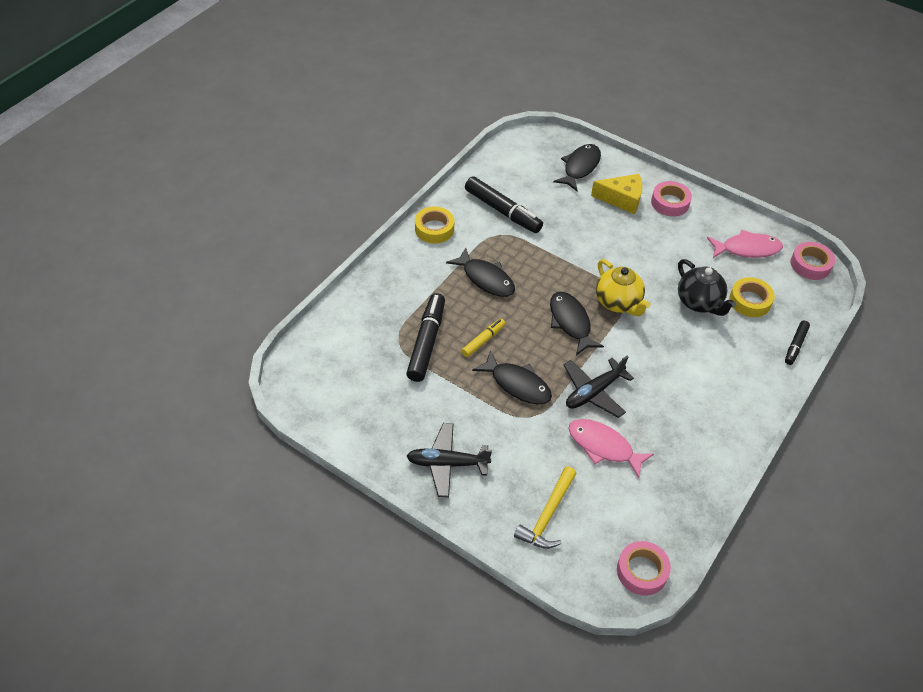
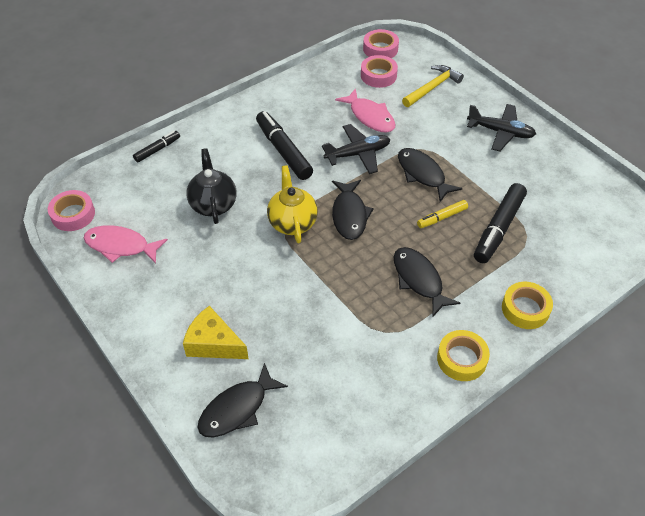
camera: 160 degrees left, 0 degrees up
(503, 211) = (368, 364): black marker -> black marker (283, 151)
(670, 203) = (160, 324): pink tape -> pink tape (378, 75)
(750, 301) = (164, 194): yellow tape -> yellow tape (525, 309)

